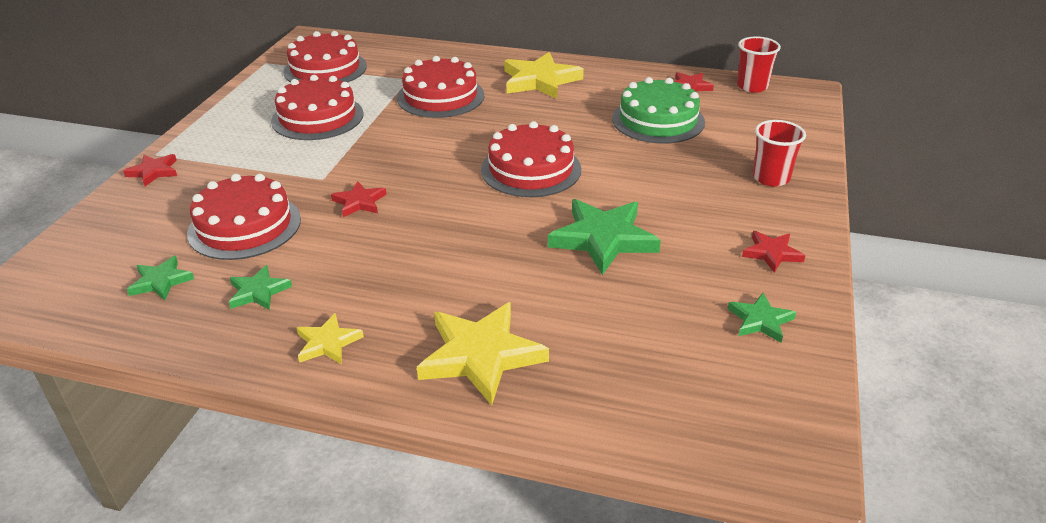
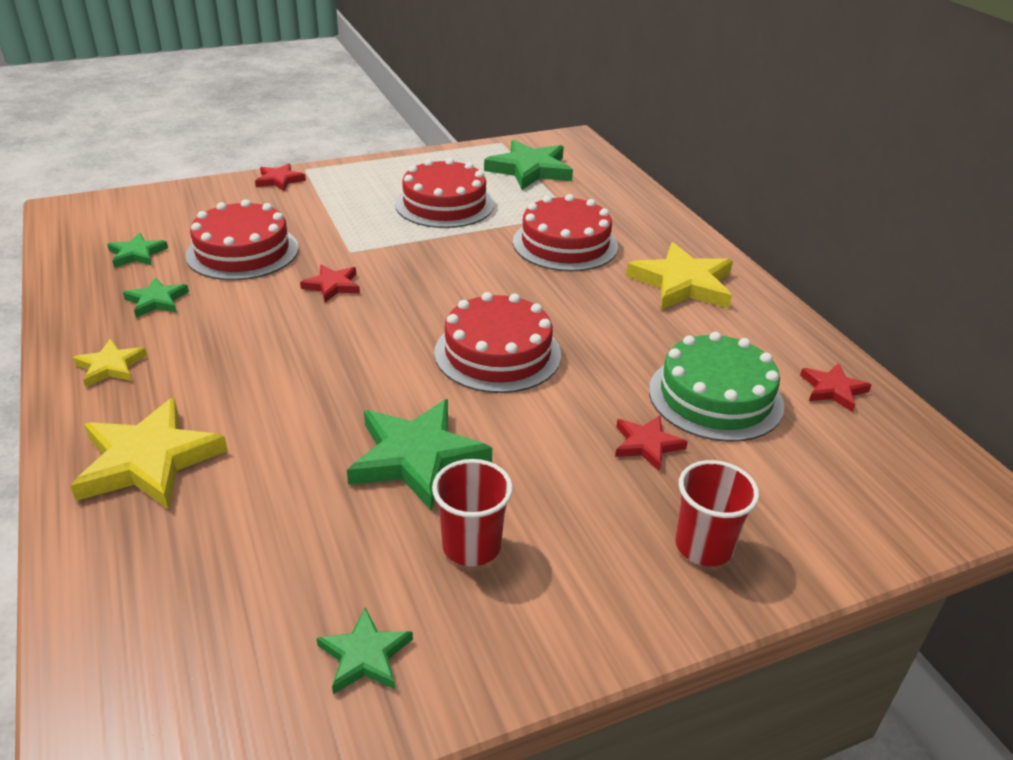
camera: 50 degrees right, 0 degrees up
(325, 69) = (530, 170): red cake -> green star
(752, 86) = (917, 441): red cup -> red cup (471, 546)
(771, 253) = (523, 613): red star -> red star (647, 444)

